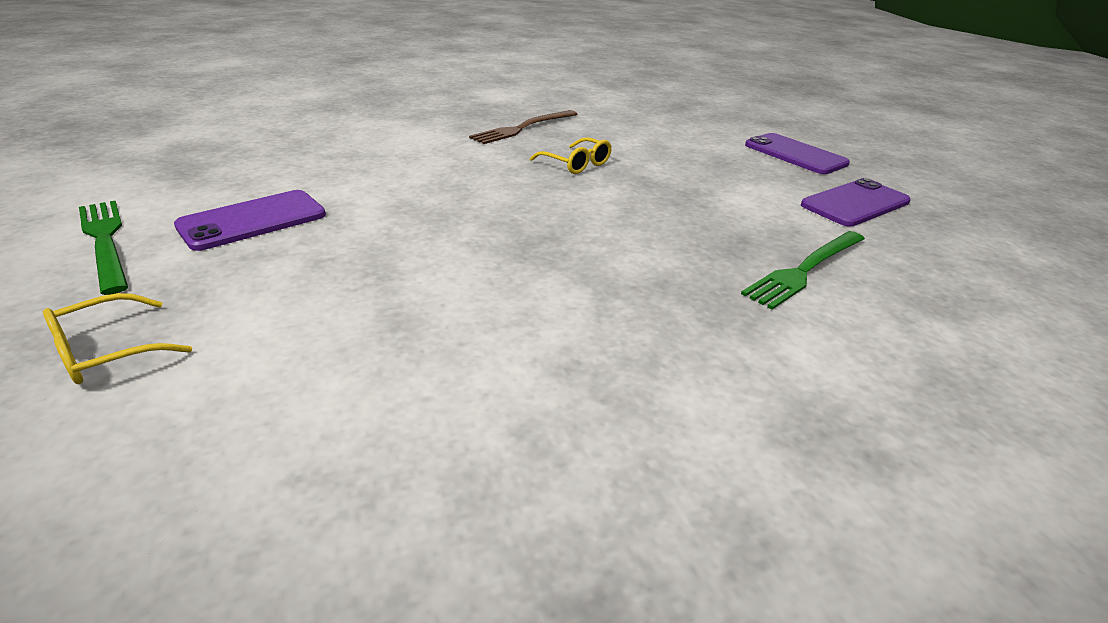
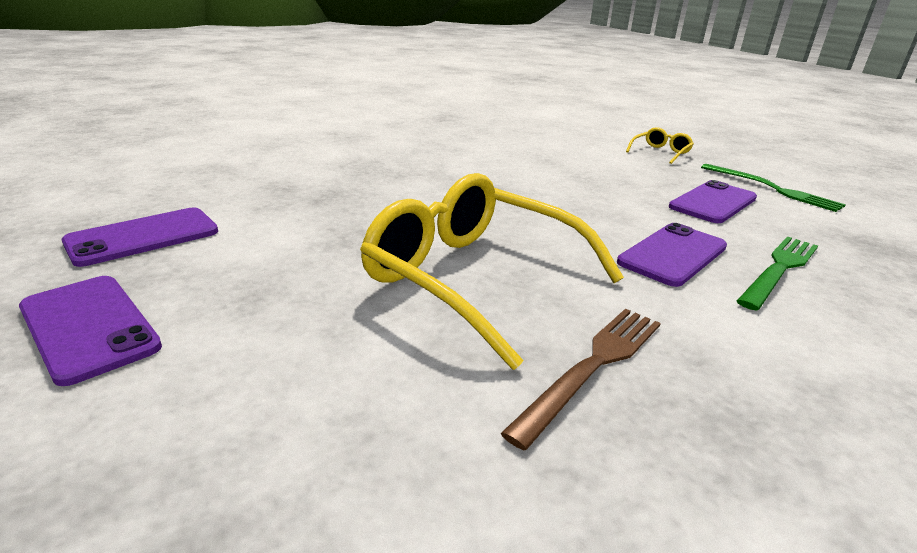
camera: 175 degrees right, 5 degrees down
(400, 171) = (672, 254): none -> purple phone
(576, 164) = (474, 278): yellow glasses -> yellow glasses, size x2.30
(805, 270) = (287, 182): green fork -> green fork (779, 269)

